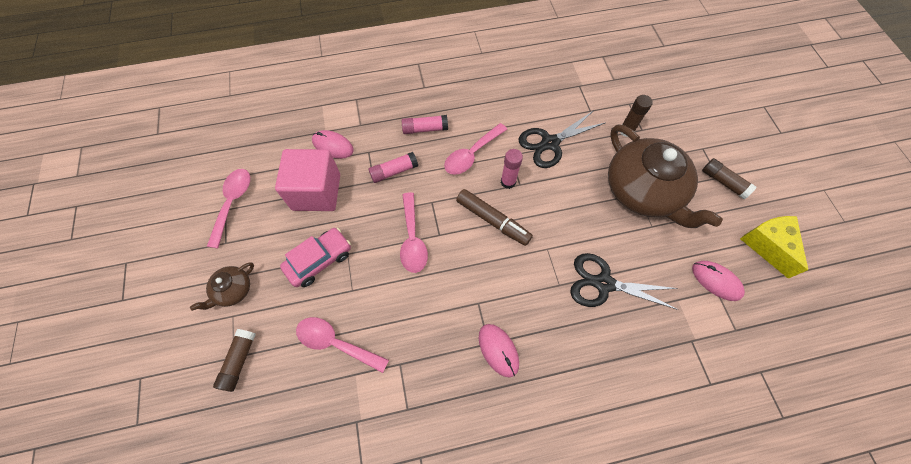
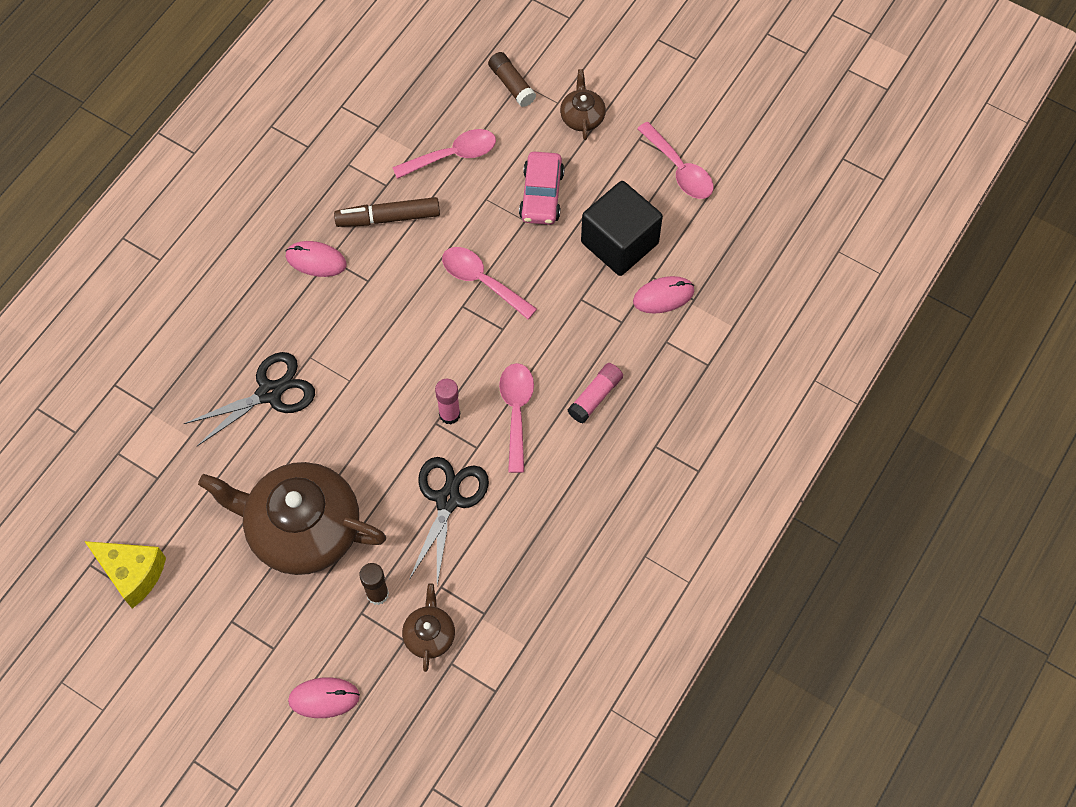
camera: 135 degrees right, 0 degrees up
(316, 192) = (619, 243): pink cube -> black cube
(394, 171) = (572, 325): pink glue stick -> none
(492, 220) = (426, 362): brown marker -> brown marker (388, 218)
(614, 96) = (429, 635): none -> brown teapot
(716, 281) = (163, 487): pink mouse -> pink mouse (324, 698)
(723, 182) = (222, 618): brown glue stick -> none

